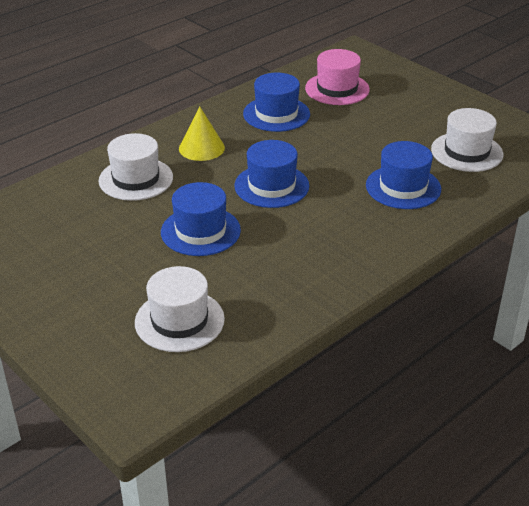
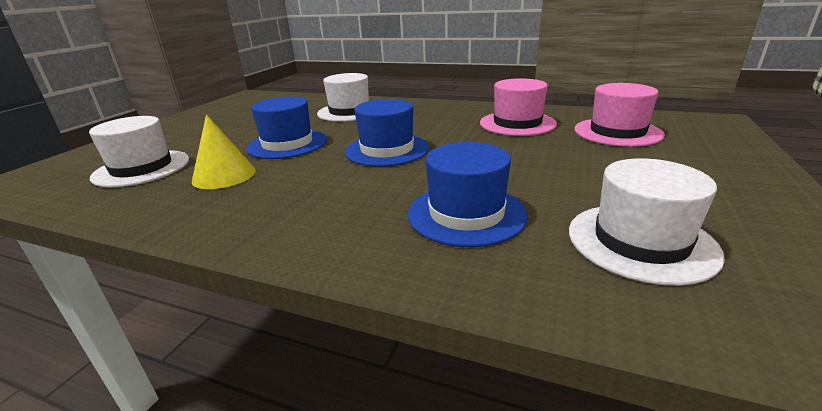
camera: 65 degrees right, 10 degrees down
(201, 148) = (419, 116): yellow cone -> yellow cone (224, 175)
(276, 114) = (517, 123): blue hat -> pink hat

